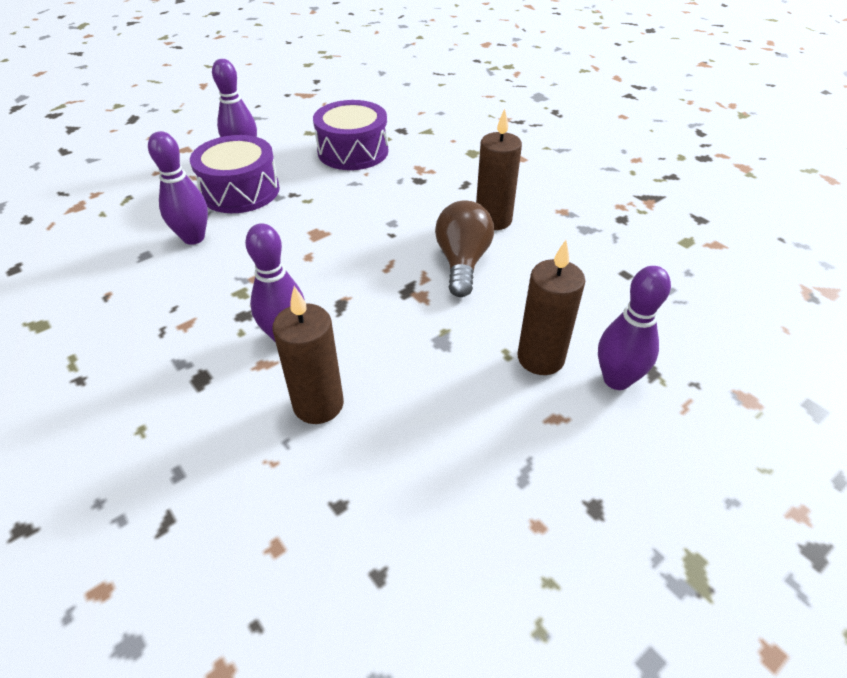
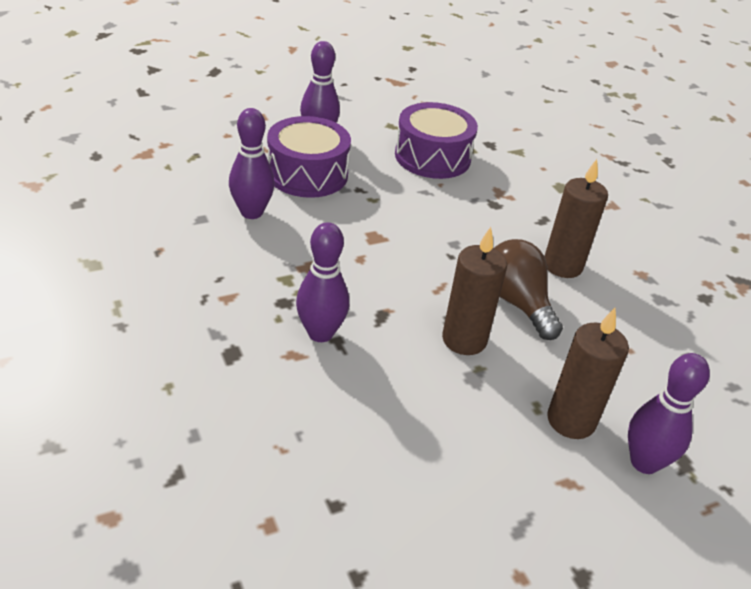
camera: 10 degrees right, 5 degrees down
(318, 404) = (337, 407): brown candle -> brown candle (464, 340)
(462, 262) = (517, 303): brown light bulb -> brown light bulb turned 45 degrees counterclockwise

